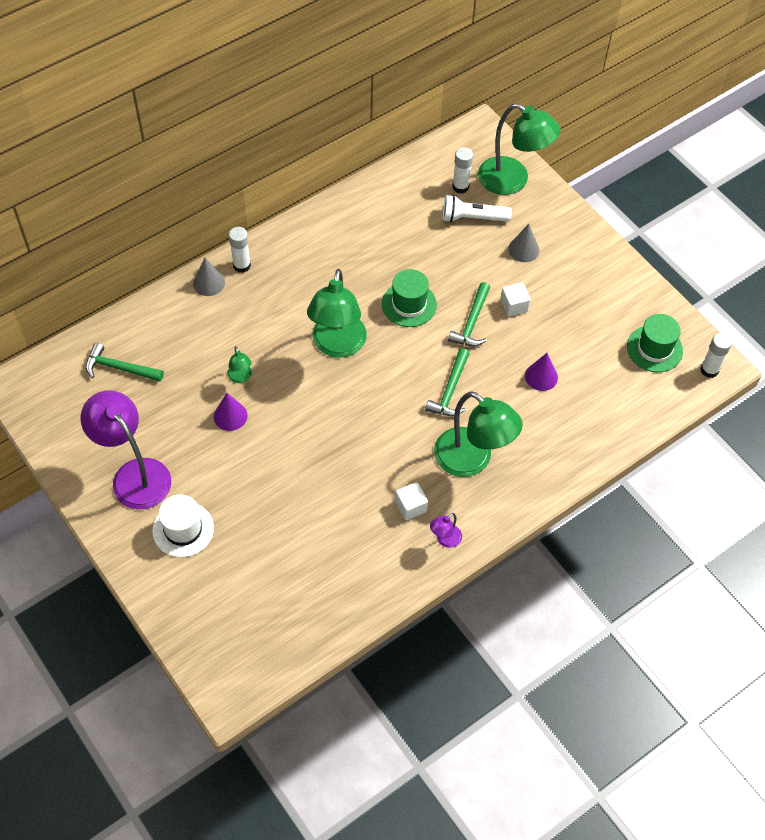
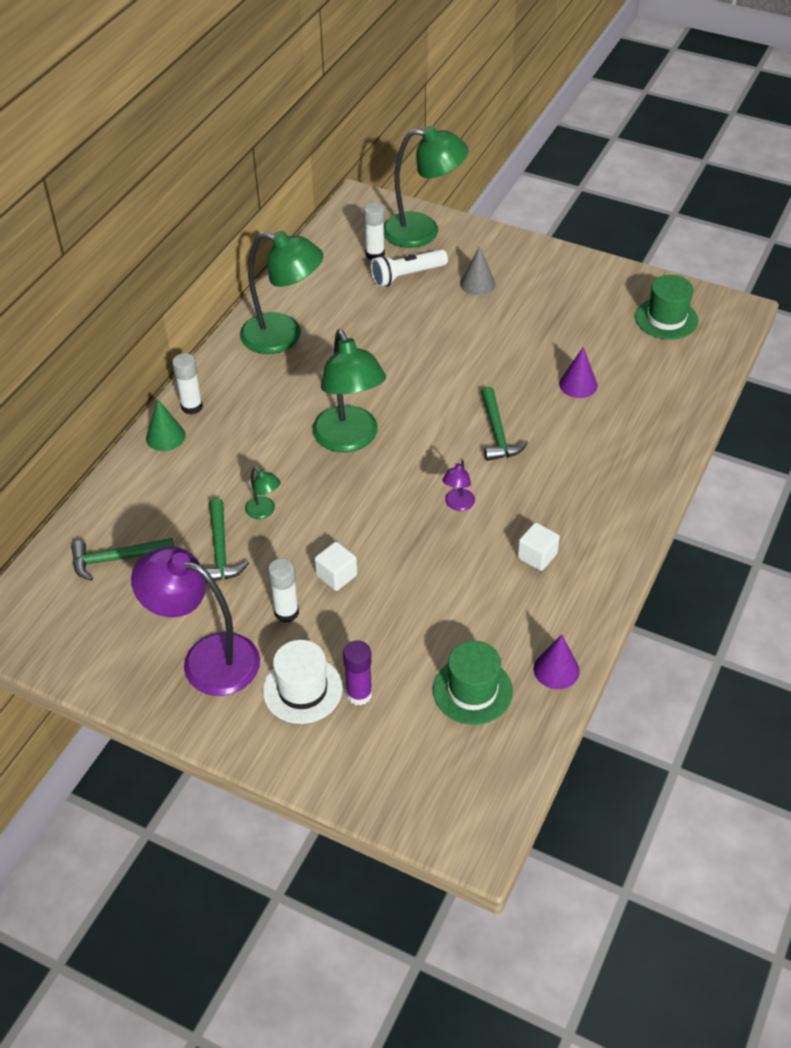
camera: 25 degrees left, 10 degrees down
(209, 283) = (165, 436): grey cone -> green cone
(218, 552) = (359, 694): none -> purple glue stick
(230, 416) = (278, 553): purple cone -> purple cone (556, 669)
(409, 304) = (398, 373): green hat -> green hat (472, 690)
(445, 540) = (595, 572): purple lamp -> purple lamp (458, 505)
(472, 322) = (474, 364): green hammer -> green hammer (220, 550)
(472, 460) = (567, 486): green lamp -> green lamp (283, 336)
(514, 306) = (504, 334): white cube -> white cube (336, 575)
(709, 370) = (730, 316): white glue stick -> white glue stick (286, 612)

